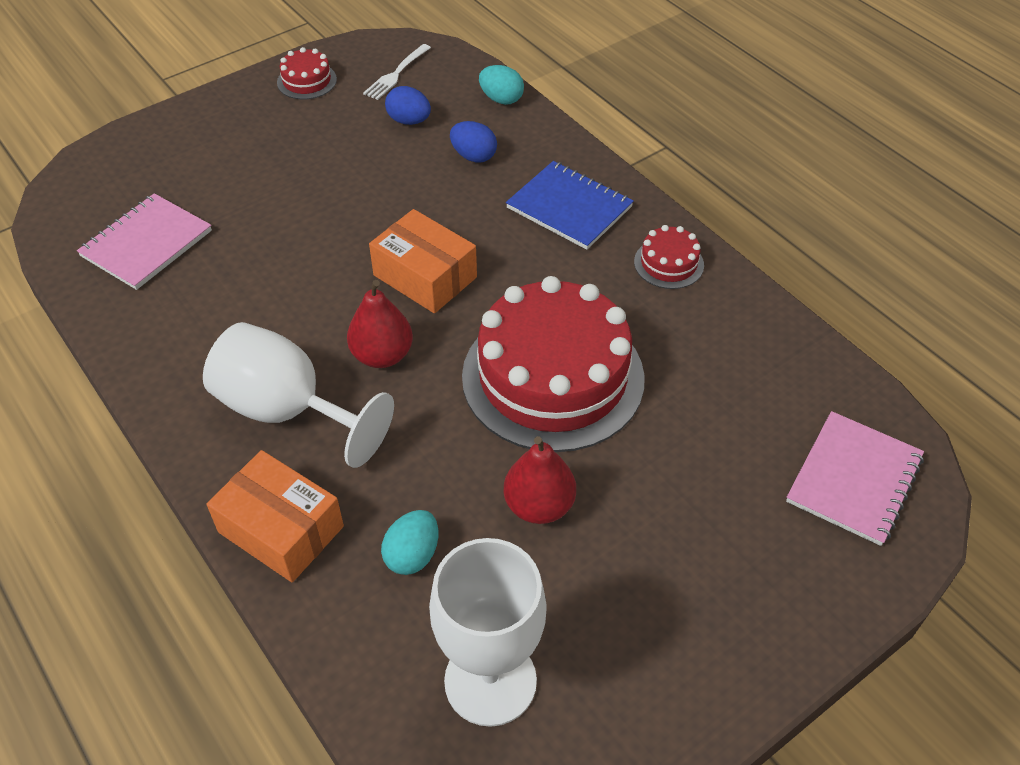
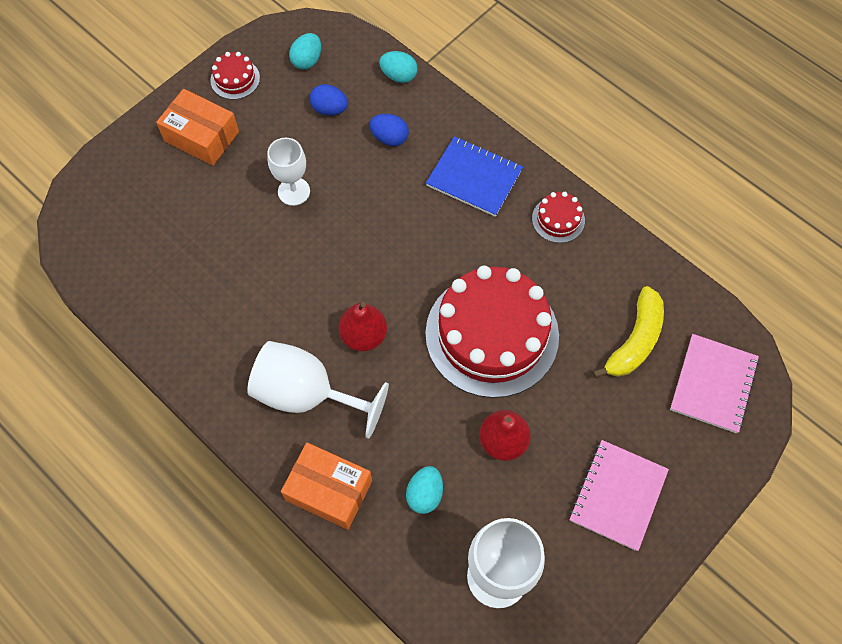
camera: 10 degrees left, 15 degrees up
(146, 244) = (154, 263): pink notebook -> pink notebook (617, 495)
(341, 194) = (294, 191): none -> white goblet
(396, 73) = (307, 60): white fork -> turquoise egg
(425, 276) = (378, 260): orange box -> orange box (201, 136)
(749, 411) = (635, 341): none -> yellow banana

